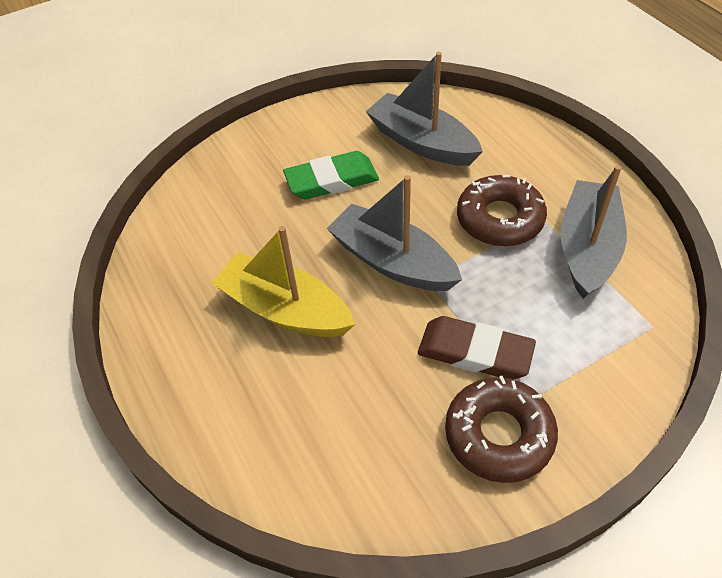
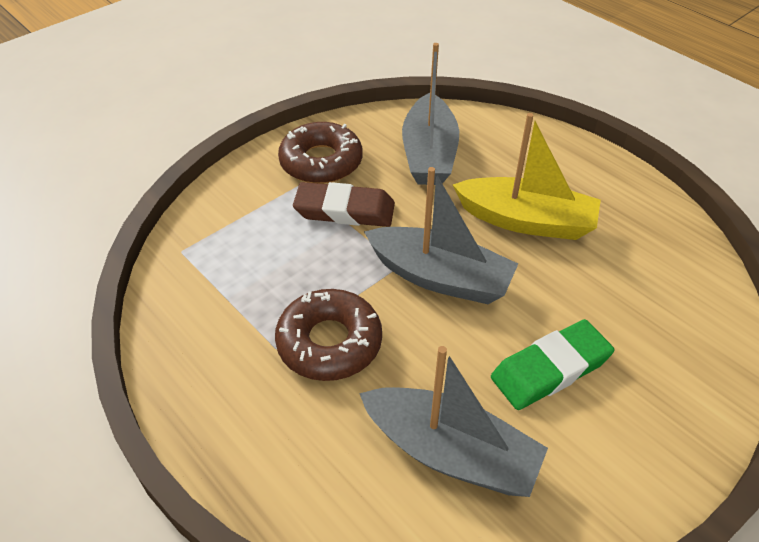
camera: 165 degrees right, 5 degrees down
(587, 248) = (230, 319): grey boat -> grey boat (429, 154)

